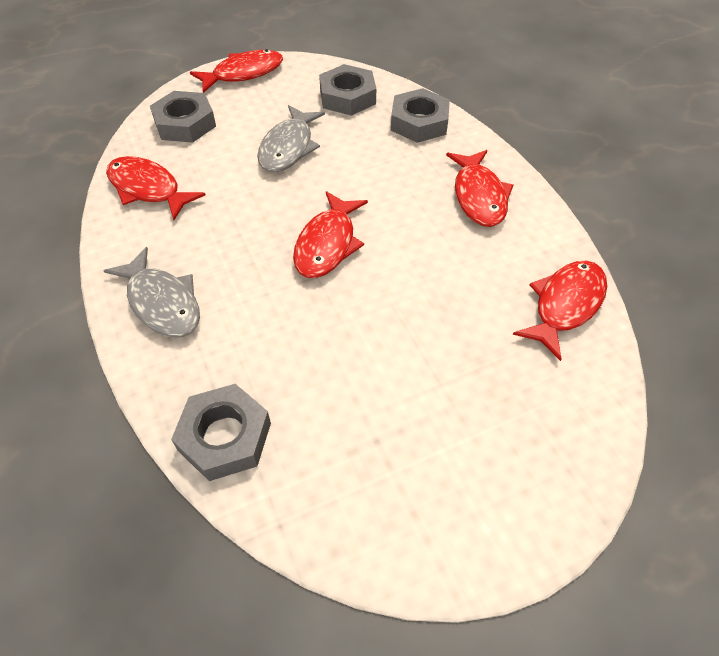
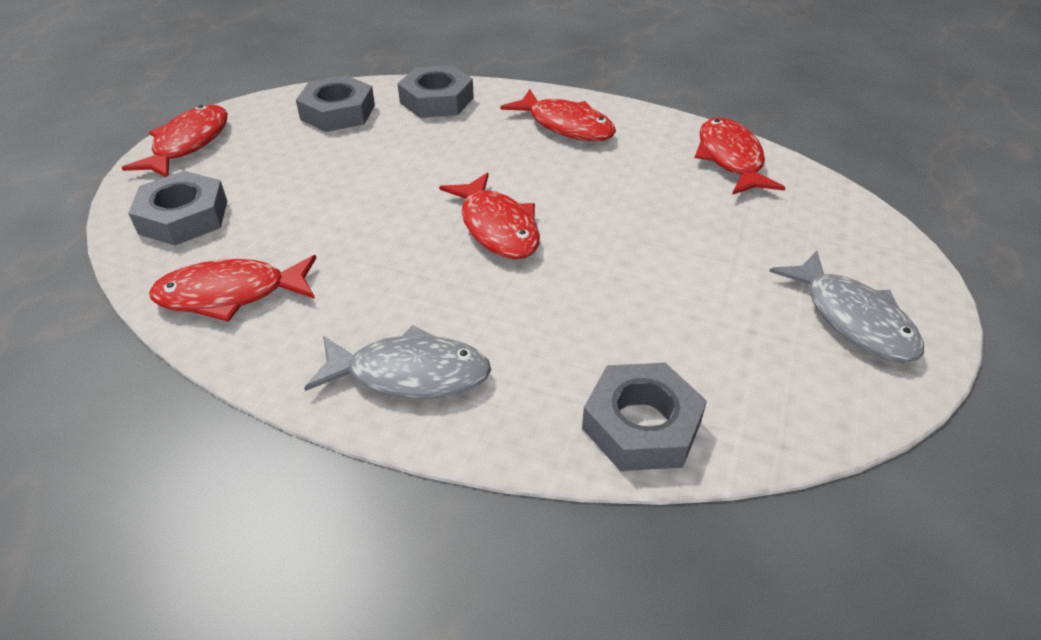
camera: 45 degrees left, 10 degrees down
(288, 148) = (340, 178): grey fish -> grey fish (853, 319)

